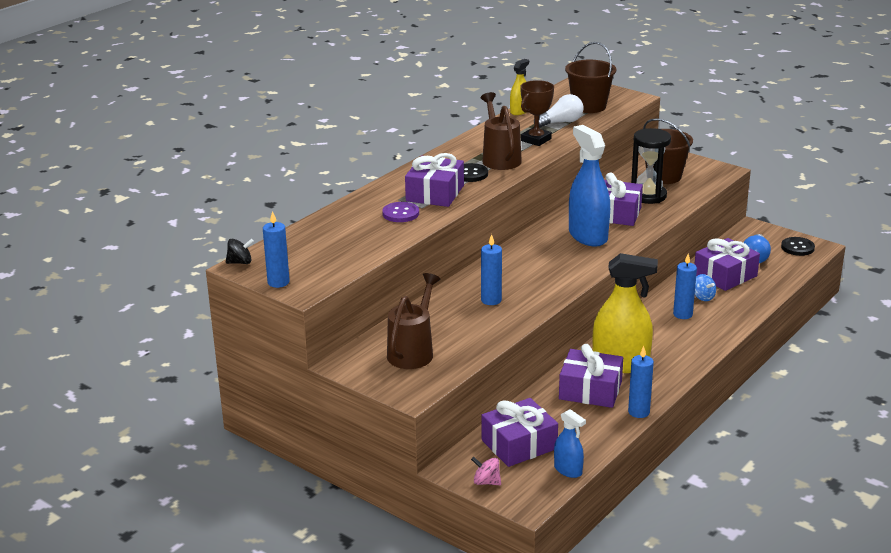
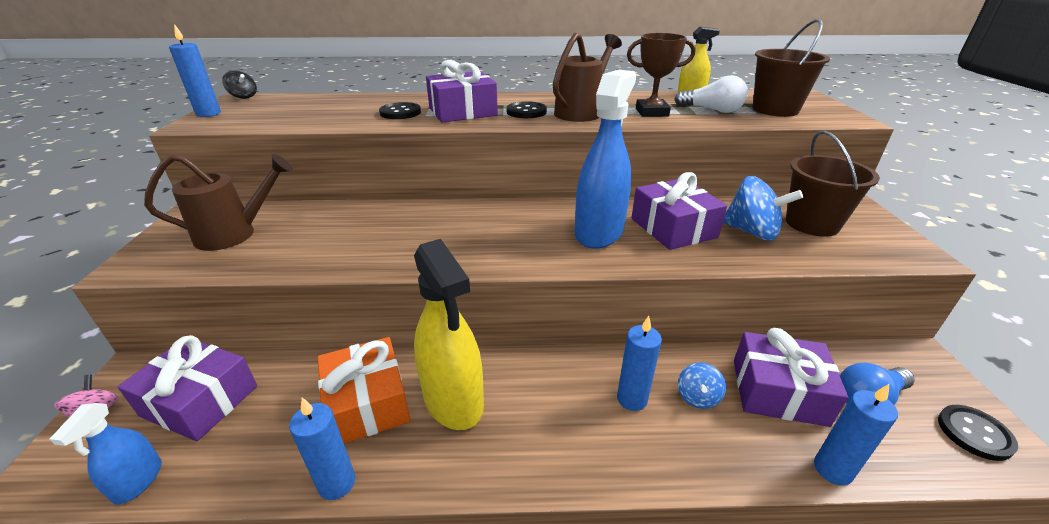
camera: 50 degrees right, 5 degrees up
(400, 213) = (400, 112): purple button -> black button
(491, 300) = (384, 233): blue candle -> blue candle (832, 469)
(590, 390) = (367, 403): purple gift -> orange gift
(648, 196) = (751, 232): black hourglass -> blue spinning top

